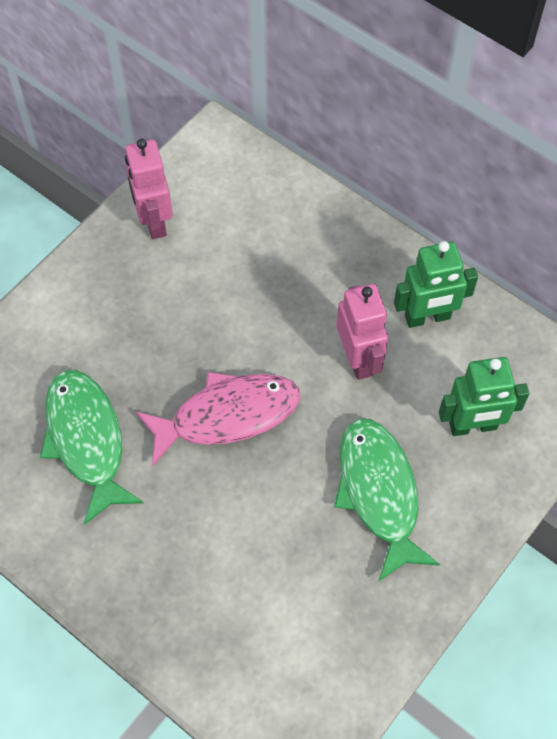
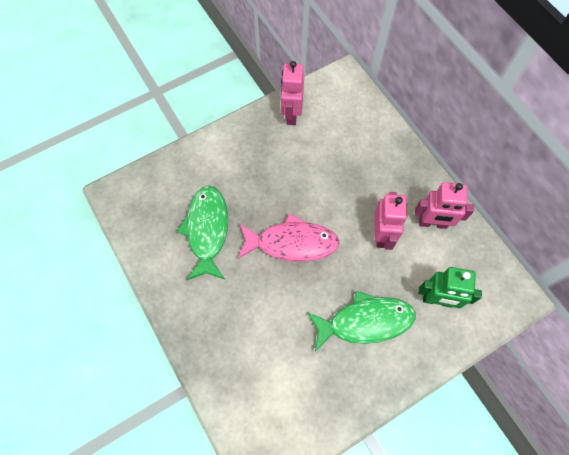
camera: 20 degrees right, 5 degrees up
(379, 493) = (365, 321): green fish -> green fish turned 75 degrees clockwise
(427, 317) = (432, 223): green robot -> pink robot

